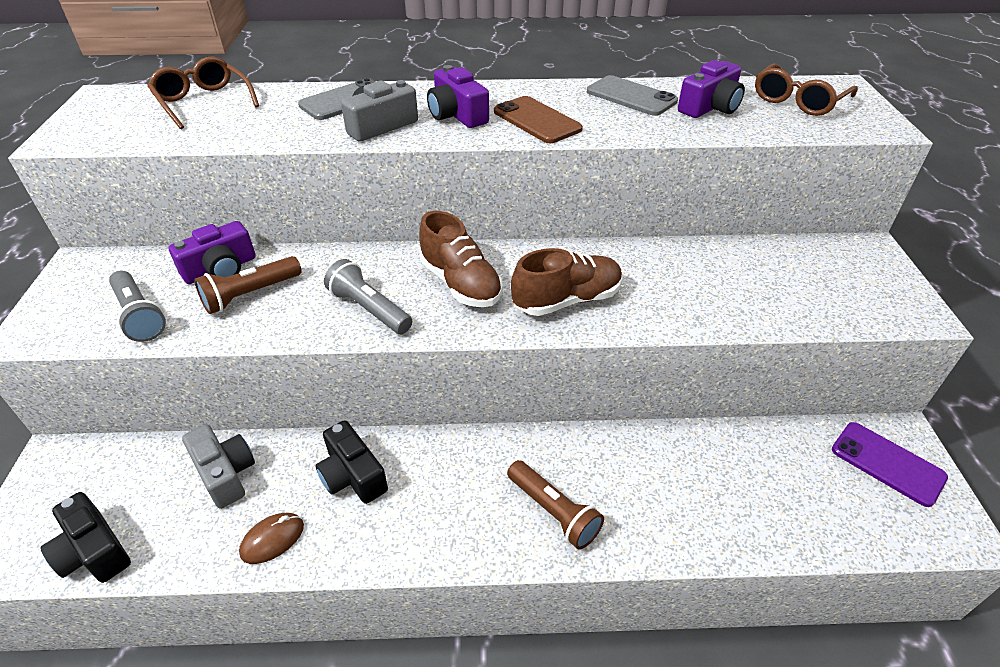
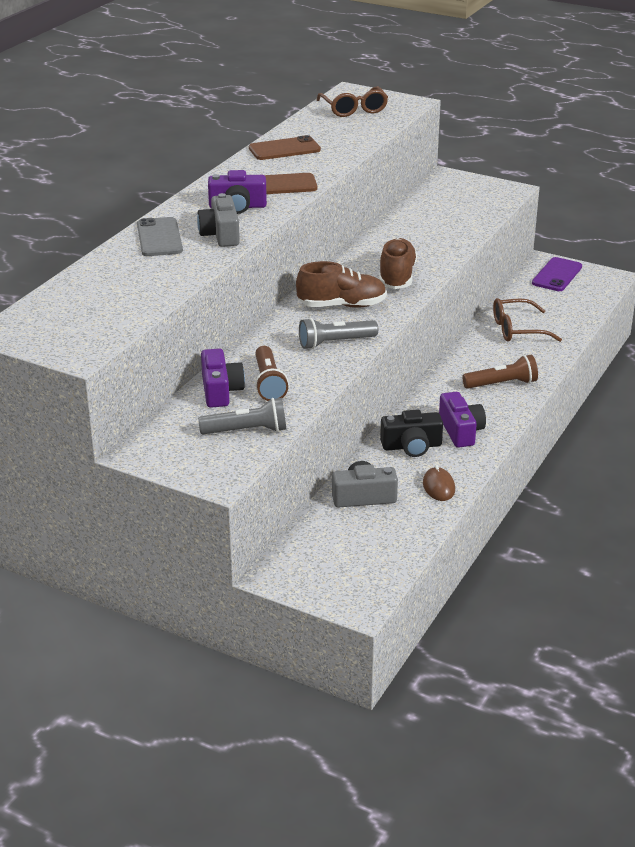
camera: 60 degrees left, 10 degrees down
(94, 551) = (388, 560): black camera -> none
(204, 102) = (84, 290): brown glasses -> brown glasses (517, 329)
(631, 96) = (284, 149): grey phone -> brown phone
(710, 107) = (330, 133): purple camera -> purple camera (460, 431)
(887, 463) = (557, 275): purple phone -> purple phone turned 45 degrees counterclockwise

